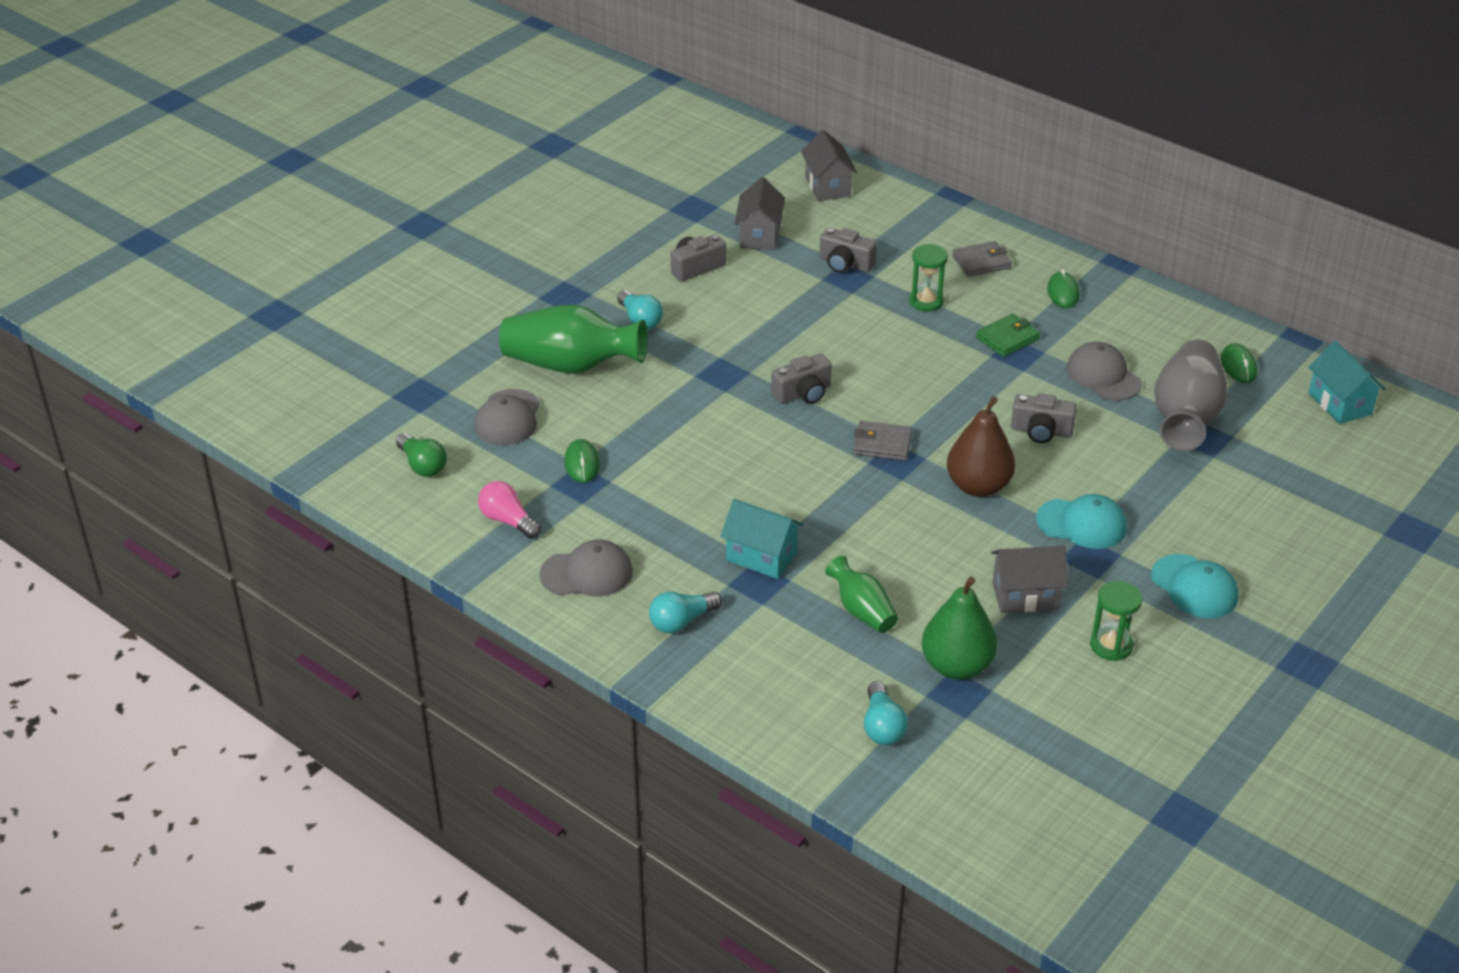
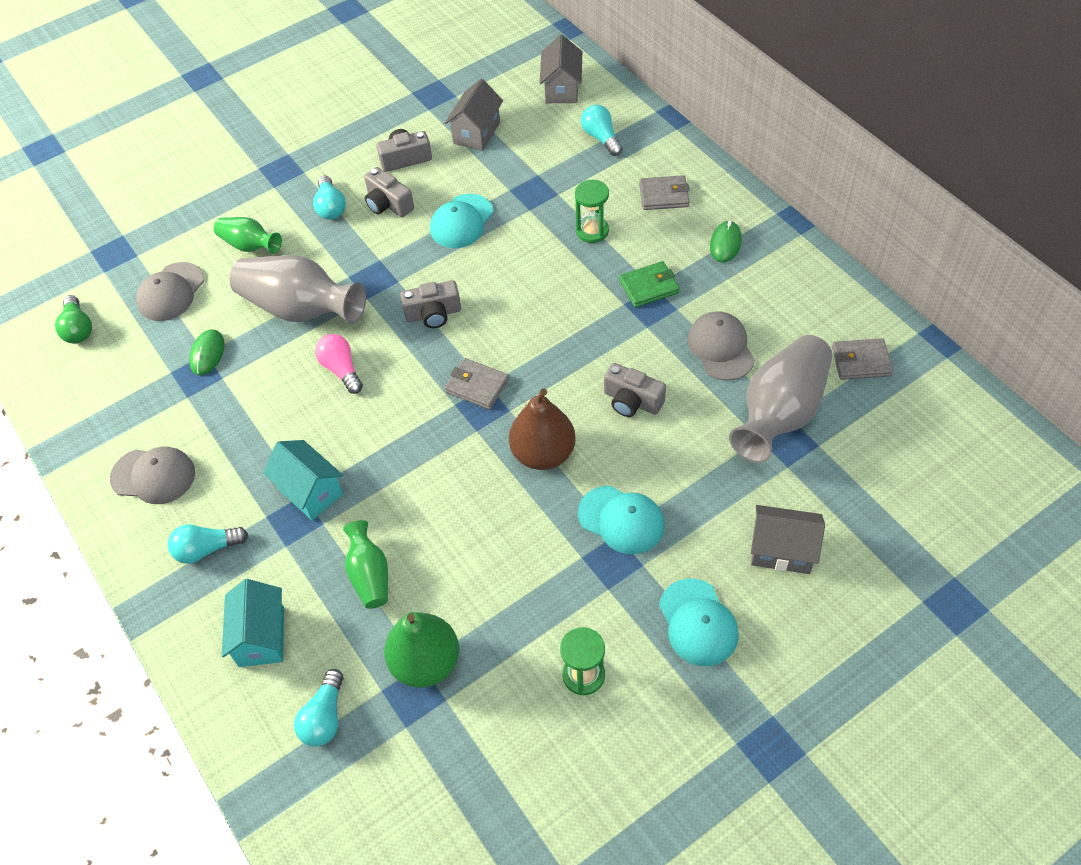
camera: 20 degrees right, 15 degrees up
(508, 521) = (117, 403): pink light bulb -> pink light bulb (341, 369)
(571, 365) = (250, 246): green vase -> green vase, size x0.54
(660, 411) = (300, 309): none -> grey vase
(787, 312) = (461, 221): none -> turquoise cap
(845, 264) = (538, 176): grey camera -> grey camera (388, 204)
(892, 223) = (601, 138): none -> turquoise light bulb
(1025, 596) = (528, 594): grey house -> grey house (782, 551)
(1238, 366) = (860, 361): green mouse -> grey wallet
(1339, 404) = (946, 428): turquoise house -> turquoise house (261, 637)

